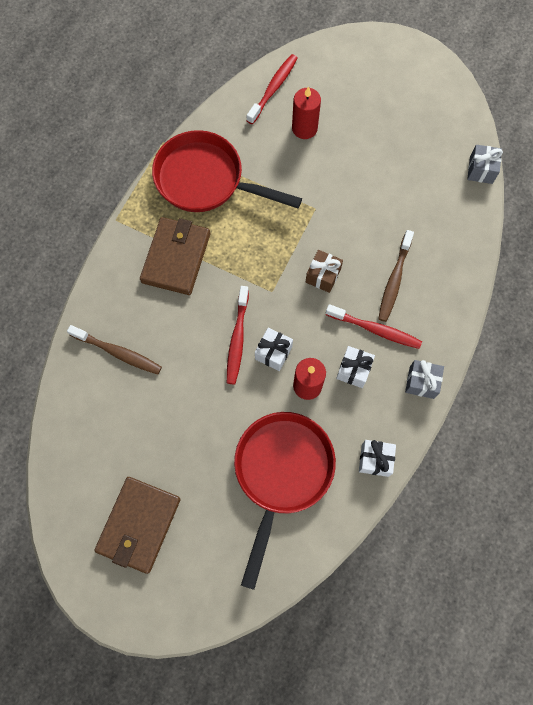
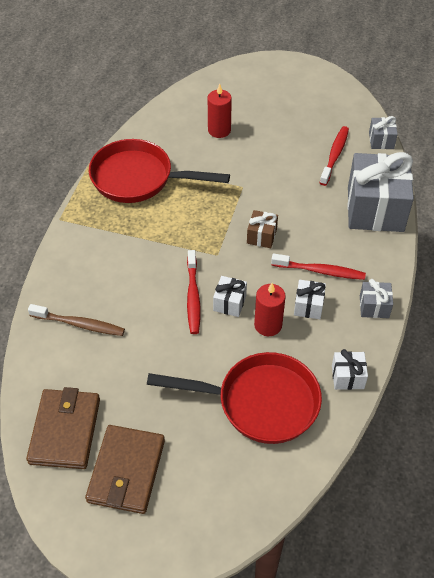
camera: 10 degrees left, 20 degrees down
(176, 258) = (122, 241): brown wallet -> brown wallet (65, 431)
(273, 89) = (185, 106): red toothbrush -> red toothbrush (334, 156)
(281, 473) = (260, 402): red pan -> red pan turned 90 degrees clockwise
(394, 279) = (327, 230): brown toothbrush -> none
(452, 260) = (375, 209): none -> grey gift

